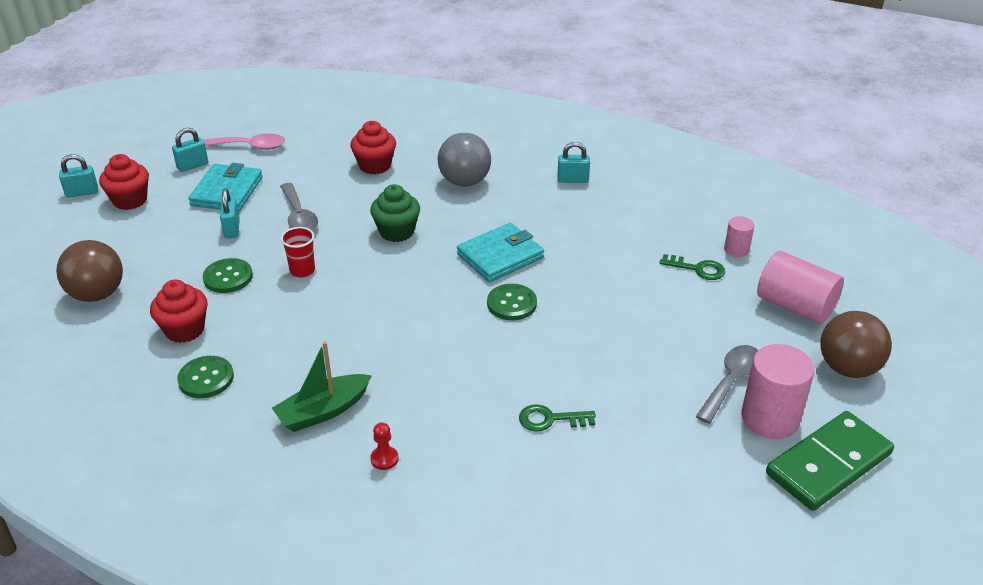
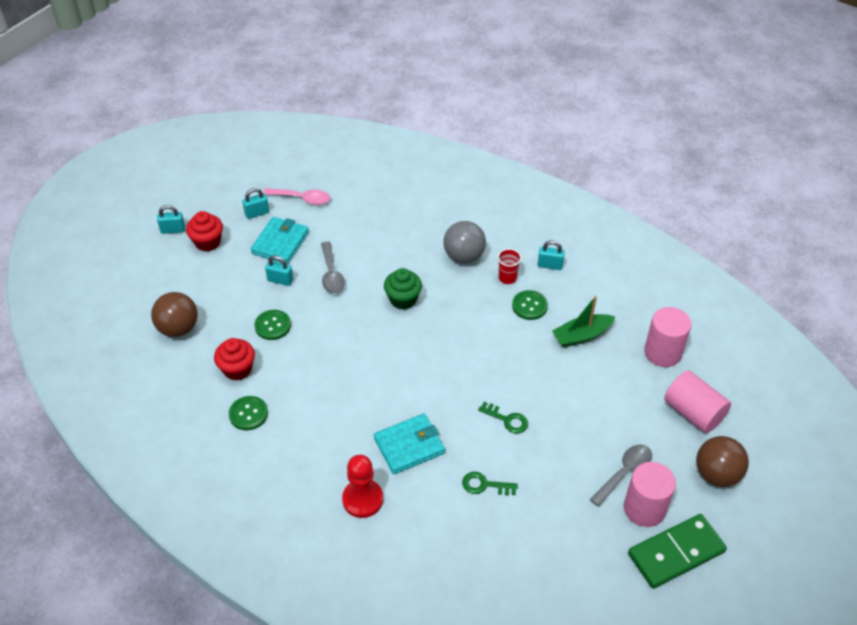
camera: 10 degrees right, 10 degrees up
(232, 229) = (280, 280): turquoise padlock -> turquoise padlock turned 75 degrees counterclockwise
(302, 270) = (327, 327): red cup -> red cup (507, 278)
(323, 411) = (326, 454): green boat -> green boat (582, 336)
(375, 165) = (396, 231): red cupcake -> none
(384, 459) = (362, 499): red pawn -> red pawn, size x2.10
(500, 256) = (477, 334): turquoise wallet -> turquoise wallet (409, 446)
(512, 303) = (477, 379): green button -> green button (529, 306)
(697, 269) = (627, 367): green key -> green key (507, 420)
(736, 249) = (662, 352): pink cylinder -> pink cylinder, size x1.92

